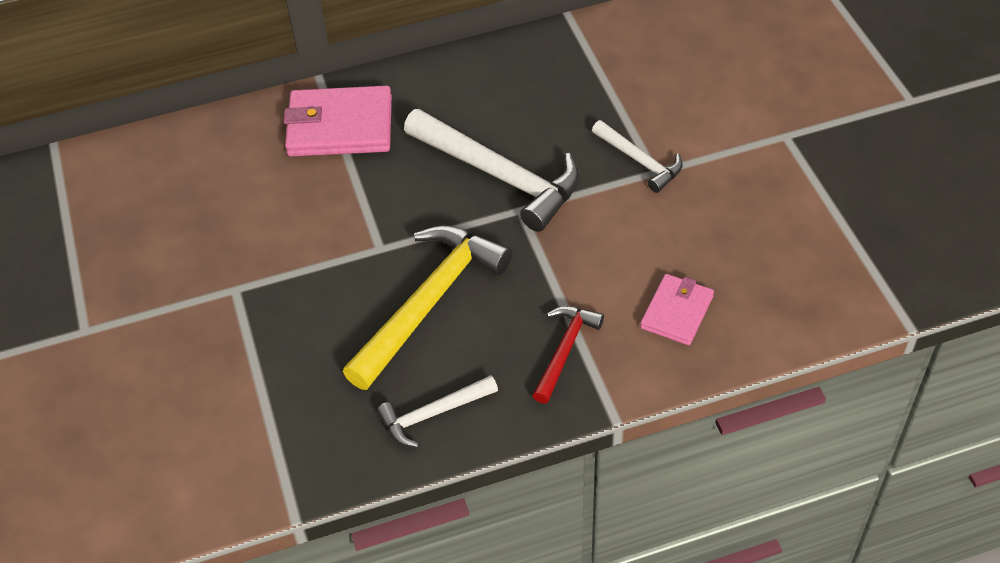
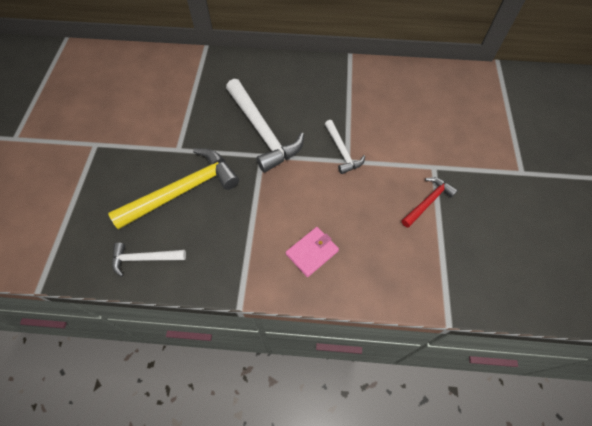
camera: 20 degrees right, 10 degrees up
(340, 126) = (199, 75): pink wallet -> none
(564, 350) = (236, 250): red hammer -> red hammer (427, 201)

